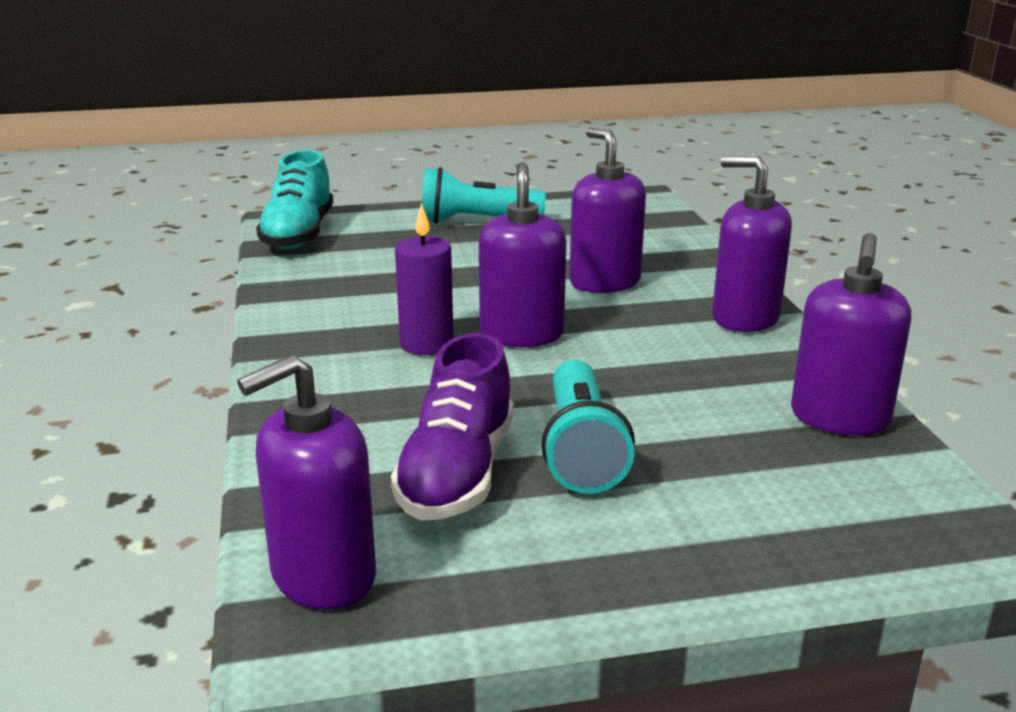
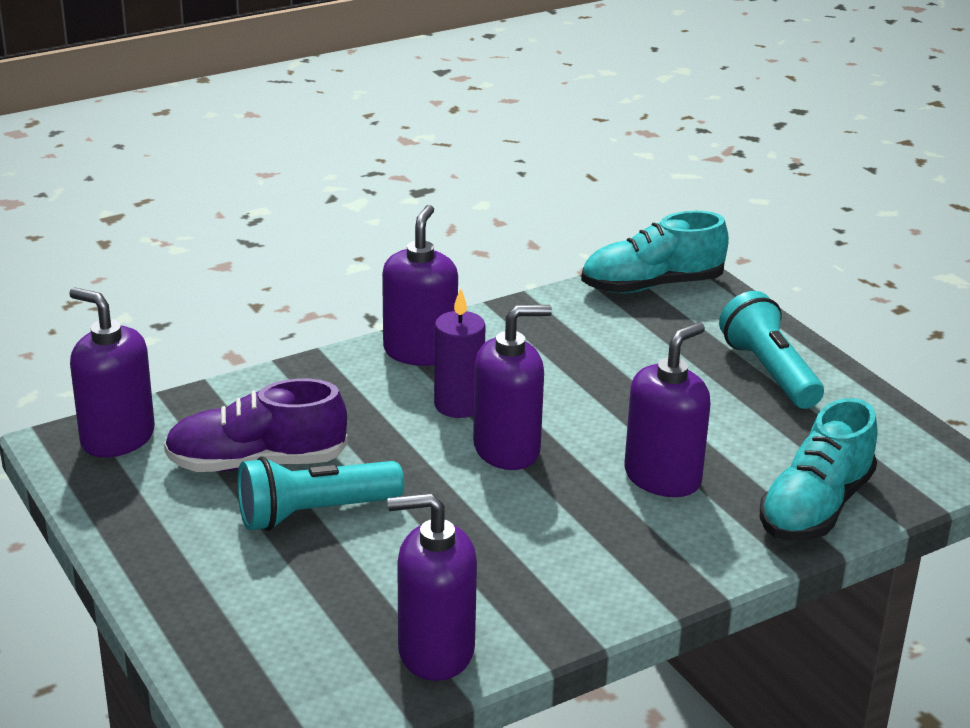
camera: 70 degrees right, 5 degrees up
(672, 242) = (815, 507): none -> turquoise shoe
(745, 318) = (631, 578): purple soap dispenser -> purple soap dispenser (420, 351)

